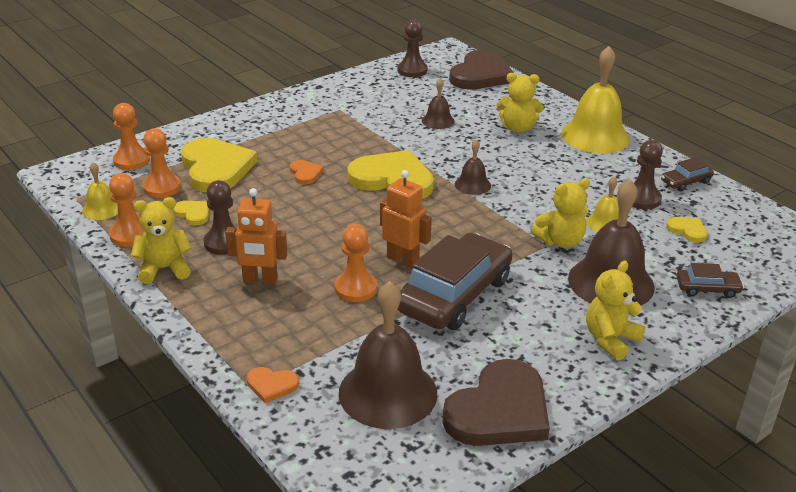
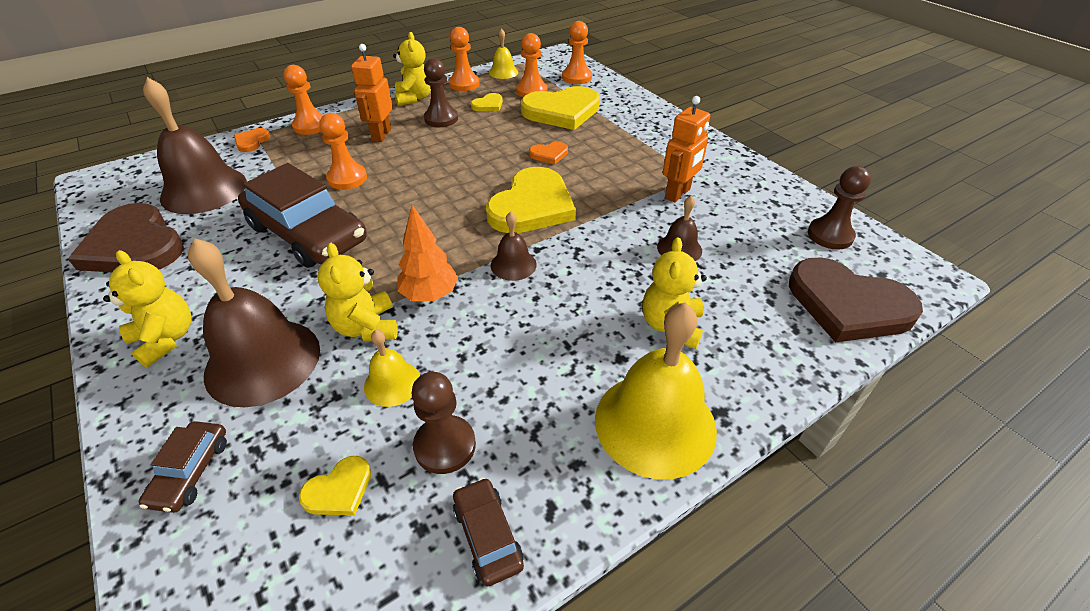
camera: 95 degrees right, 10 degrees up
(232, 342) = (310, 126): none -> orange pawn
(403, 260) = (379, 205): orange robot -> orange robot (678, 194)
(517, 218) = (430, 295): none -> orange tree

